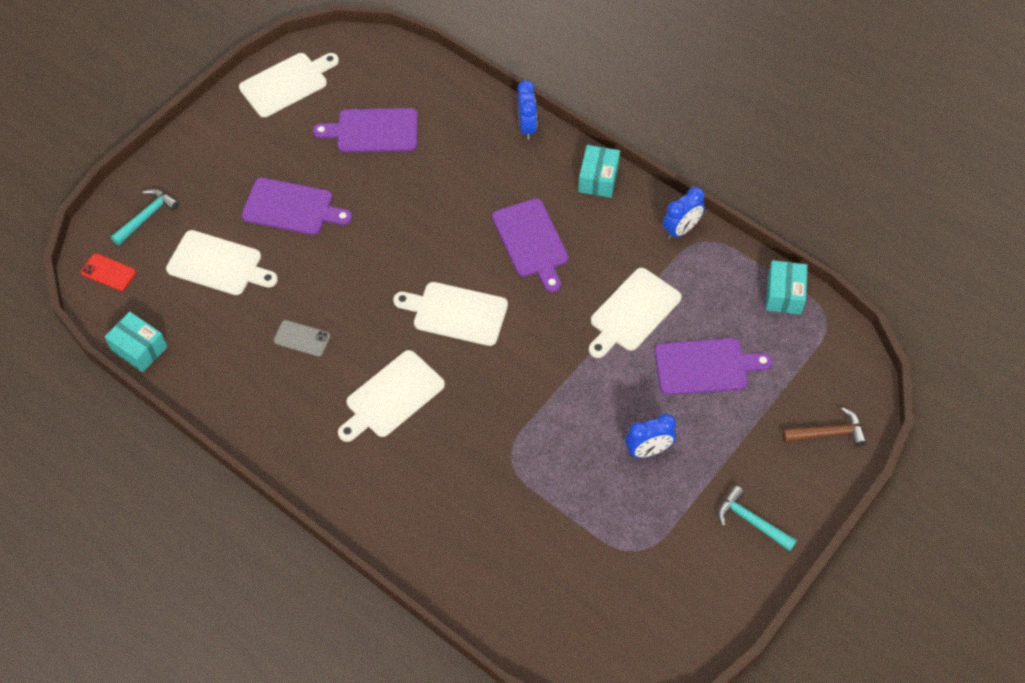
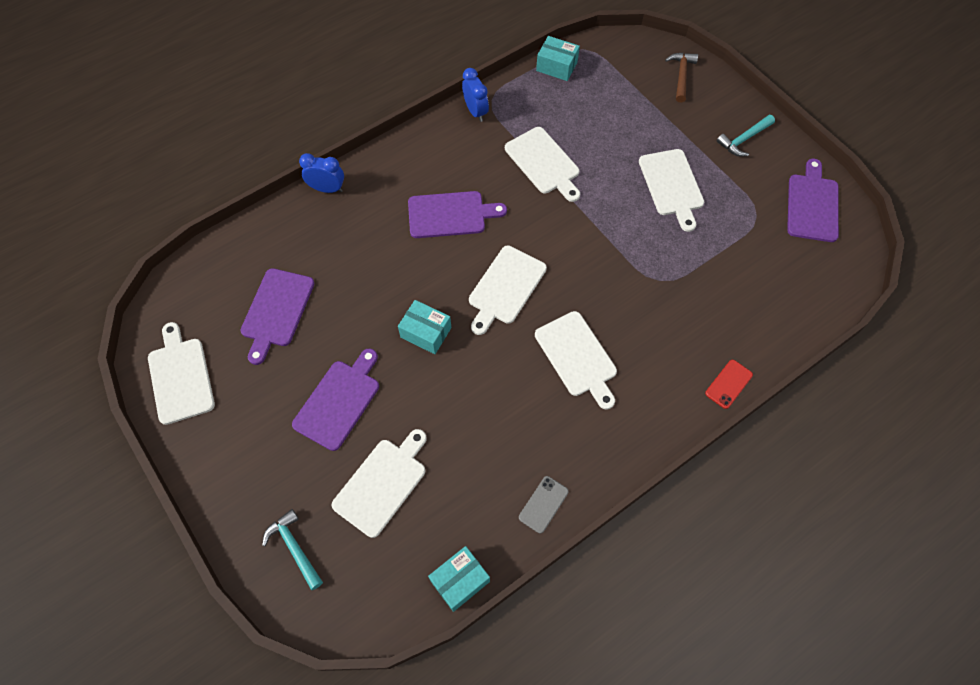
camera: 75 degrees left, 5 degrees up
(108, 272) = (353, 601): red phone -> red phone (729, 384)
(302, 338) = (494, 420): grey phone -> grey phone (543, 504)
(598, 179) = (404, 152): turquoise box -> turquoise box (426, 332)
(648, 450) = (672, 185): blue clock -> white cutting board
(705, 366) = (606, 130): purple cutting board -> purple cutting board (812, 205)

